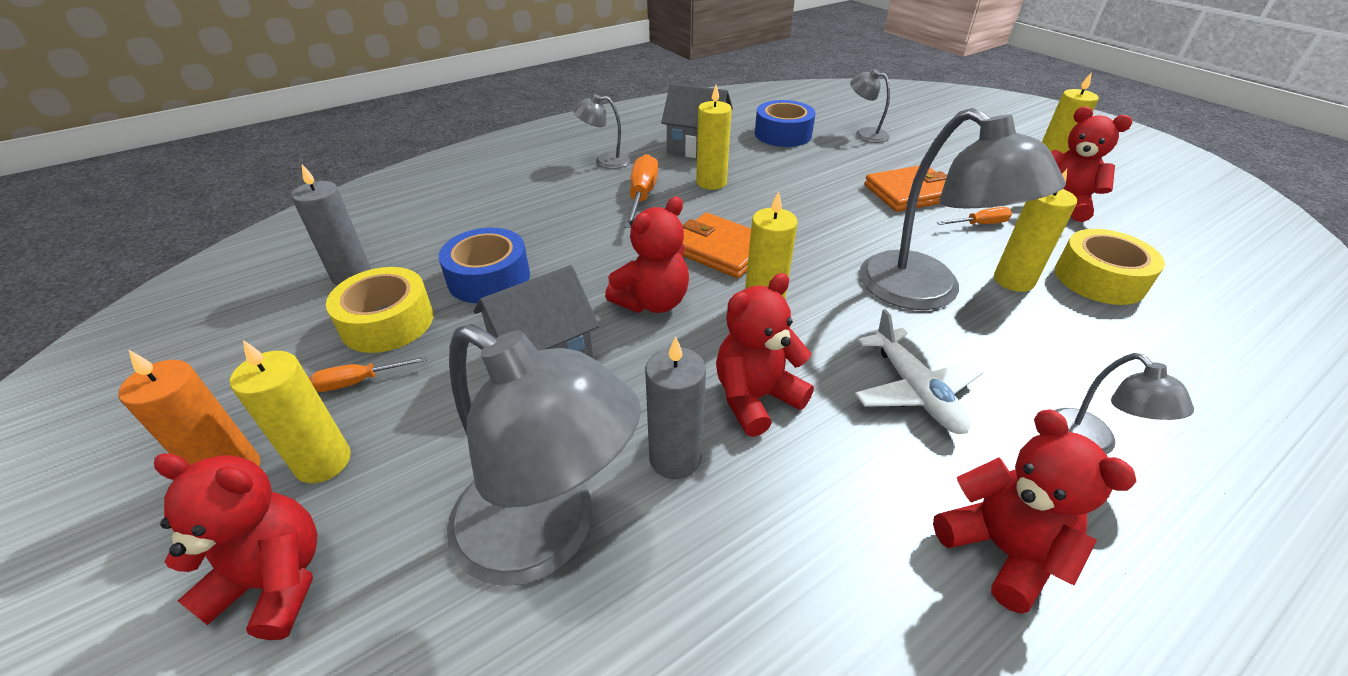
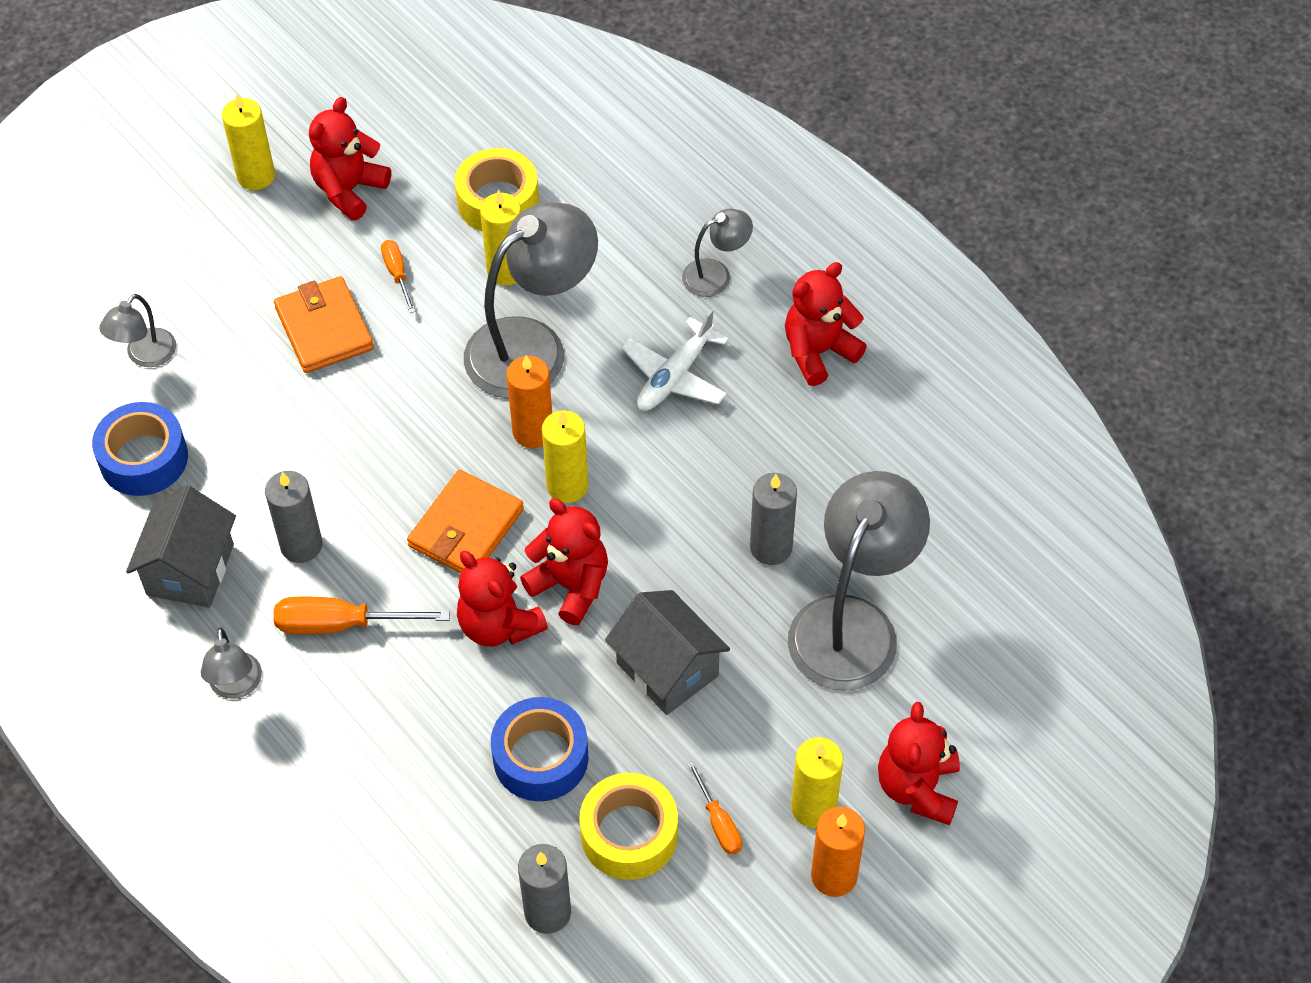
camera: 95 degrees left, 15 degrees up
(711, 182) = (301, 545): yellow candle -> grey candle
(755, 398) = (697, 492): red teddy bear -> red teddy bear (499, 625)
(824, 288) = (533, 431): none -> orange candle
(915, 391) = (674, 377): white plane -> white plane turned 150 degrees clockwise

